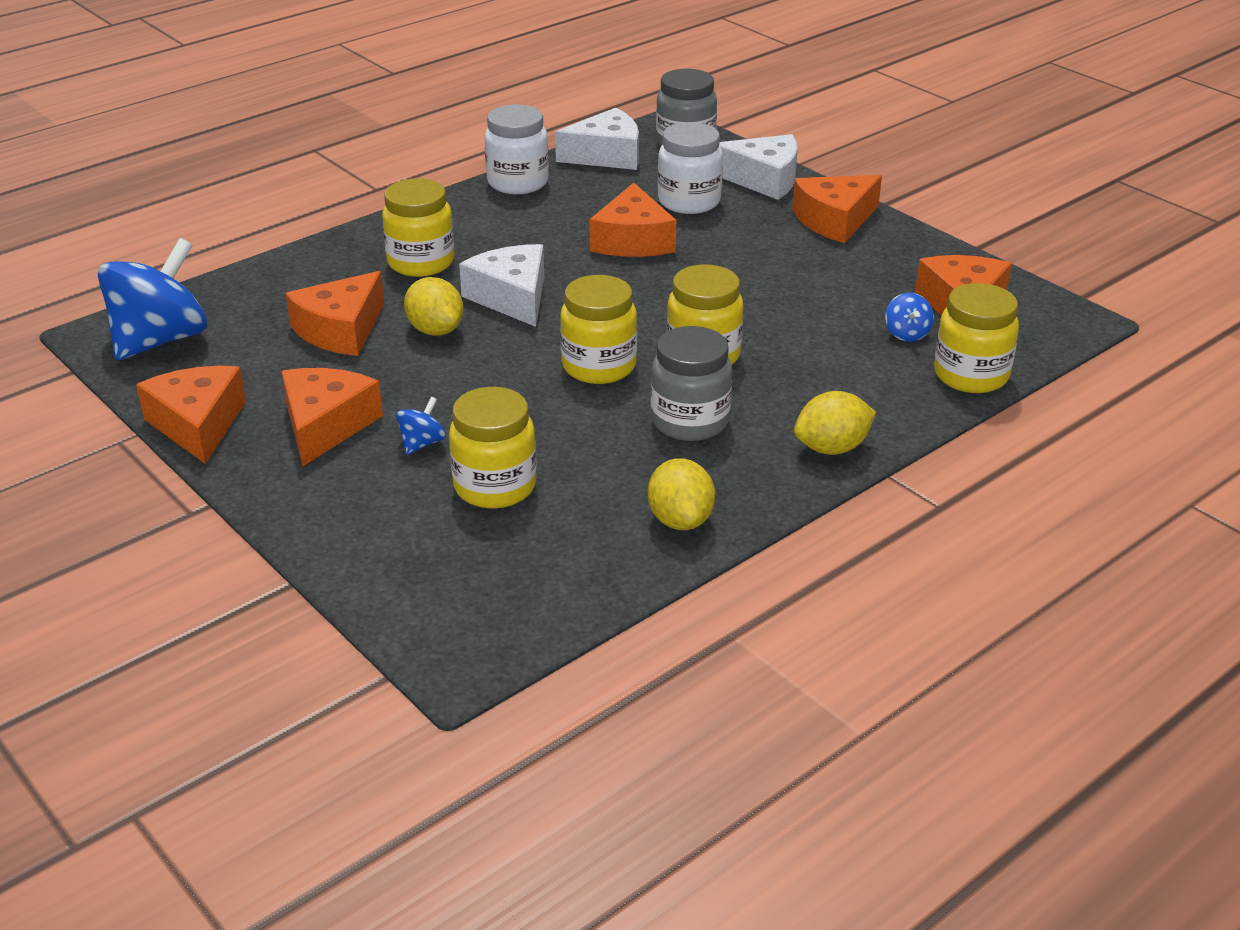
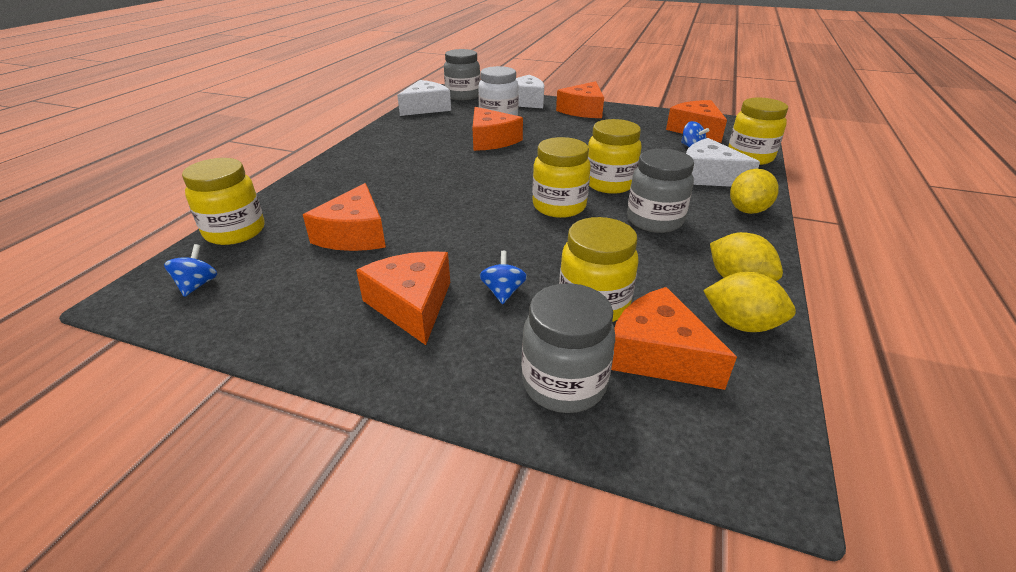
camera: 30 degrees left, 0 degrees up
(160, 340) = (197, 285): blue spinning top -> blue spinning top, size x0.42
(197, 425) = (292, 344): orange cheese -> orange cheese (657, 354)
(382, 541) = (564, 384): none -> grey jar
(421, 262) = (371, 180): yellow jar -> yellow jar (235, 232)
(435, 330) = (426, 215): yellow lemon -> yellow lemon (741, 324)
(512, 297) = (455, 184): white cheese -> white cheese (708, 176)
(518, 182) = (388, 129): white jar -> none

